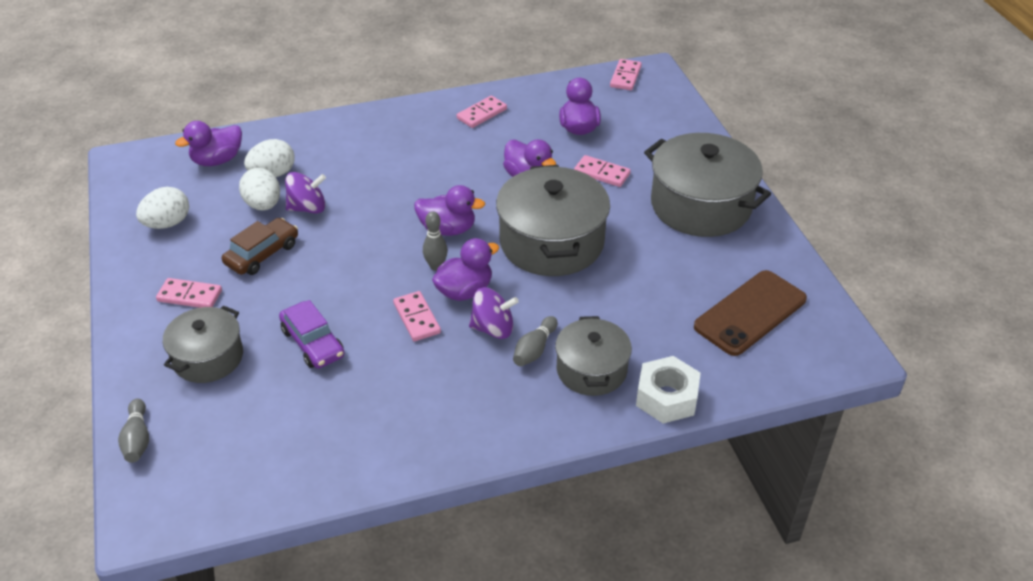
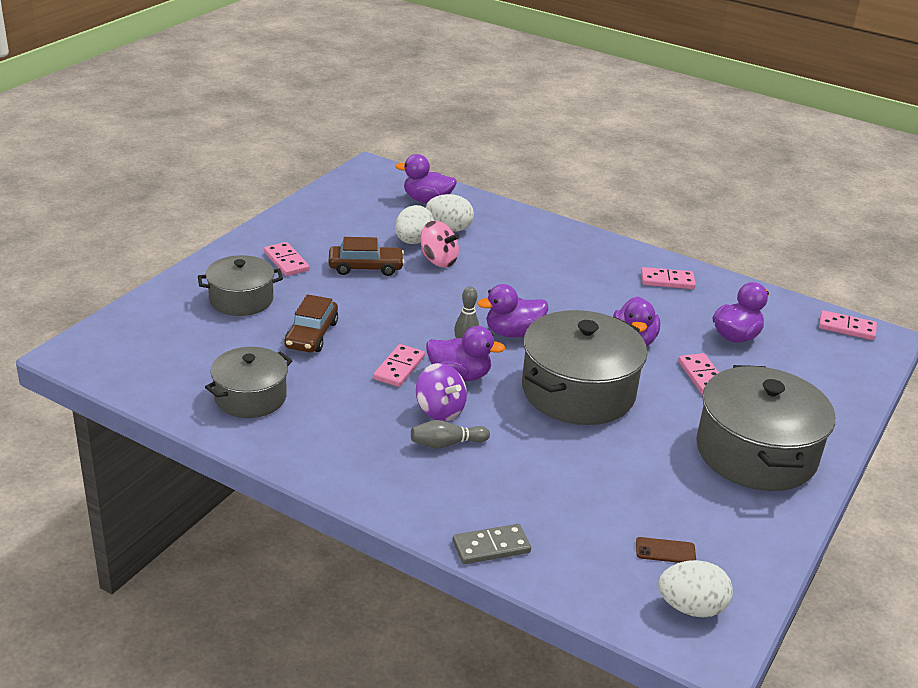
camera: 45 degrees right, 10 degrees down
(137, 439) = (138, 312): grey bowling pin -> none
(167, 223) = (339, 216): white egg -> white egg (691, 608)
(308, 208) = (438, 260): purple spinning top -> pink spinning top
(313, 343) = (311, 335): purple car -> brown car
(447, 229) = (513, 333): purple duck -> purple duck turned 105 degrees clockwise
(591, 370) = (465, 486): grey pot -> grey pot (250, 397)
(625, 77) = (846, 328): pink domino -> pink domino turned 45 degrees clockwise
(666, 397) = (491, 547): white nut -> grey domino
(750, 313) = (665, 551): brown phone -> brown phone, size x0.41

